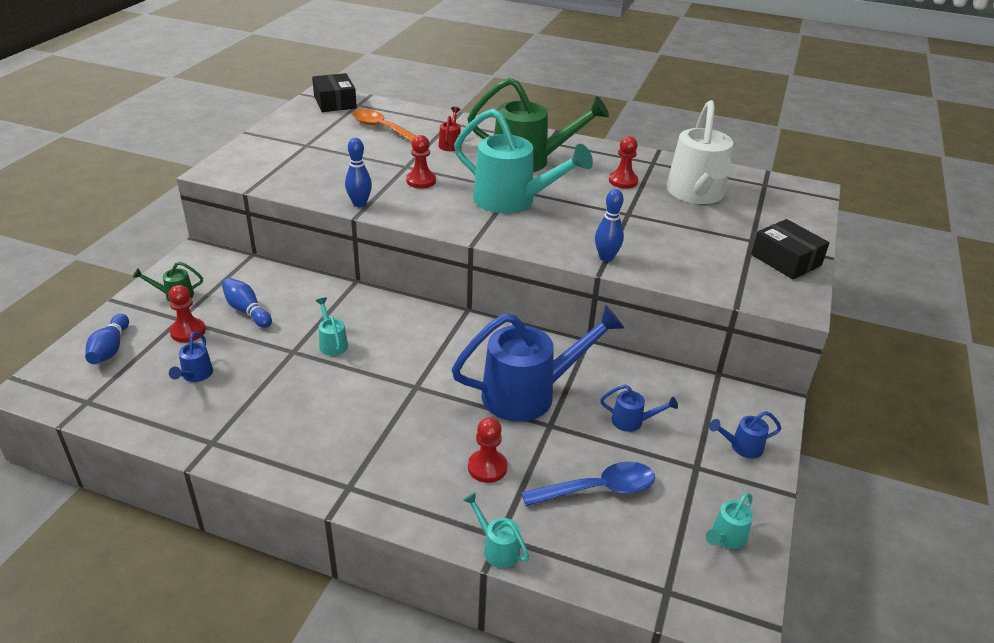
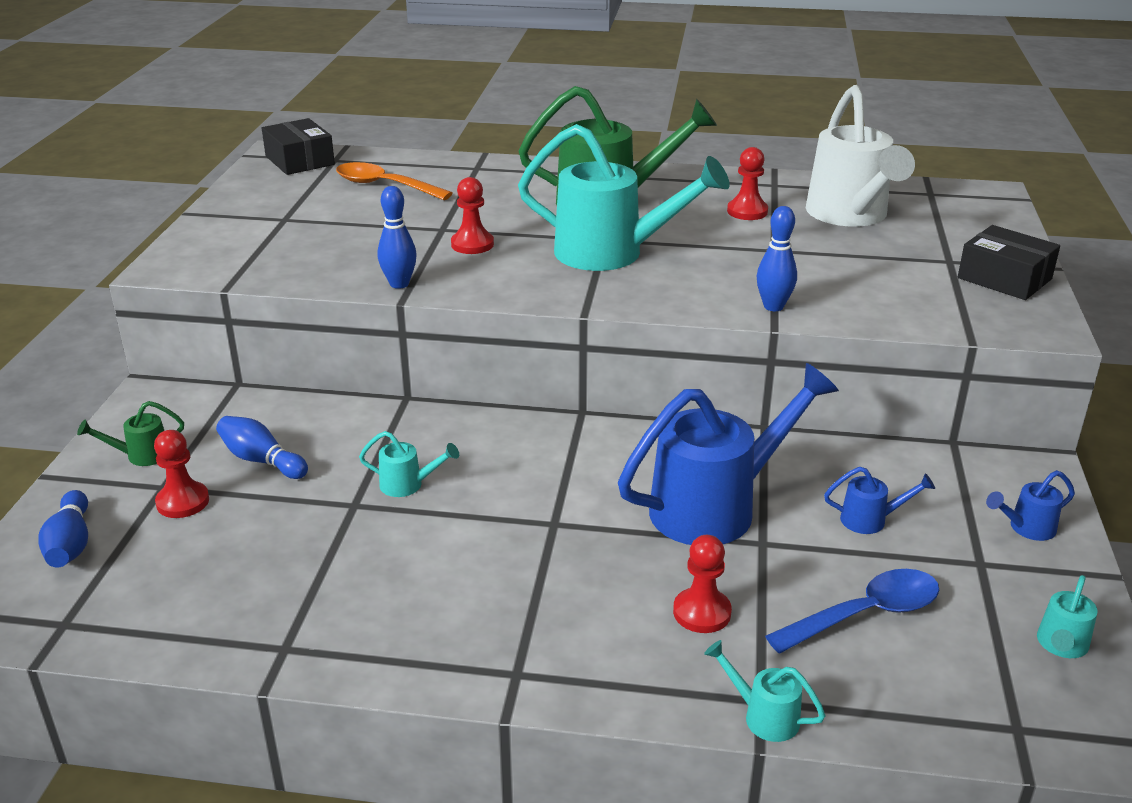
camera: 10 degrees left, 5 degrees down
(195, 375) = (220, 560): blue watering can -> none
(332, 343) = (407, 485): turquoise watering can -> turquoise watering can turned 135 degrees clockwise
(450, 144) = (490, 194): red watering can -> none

